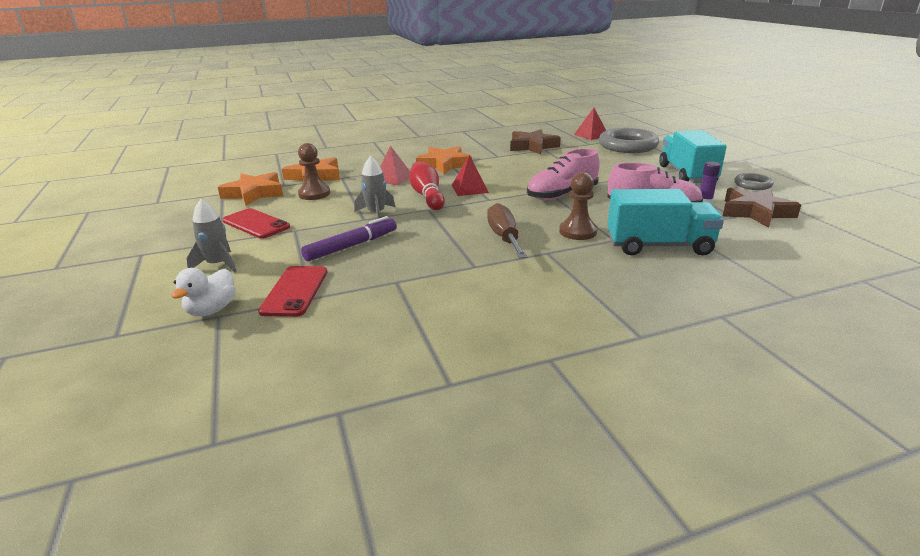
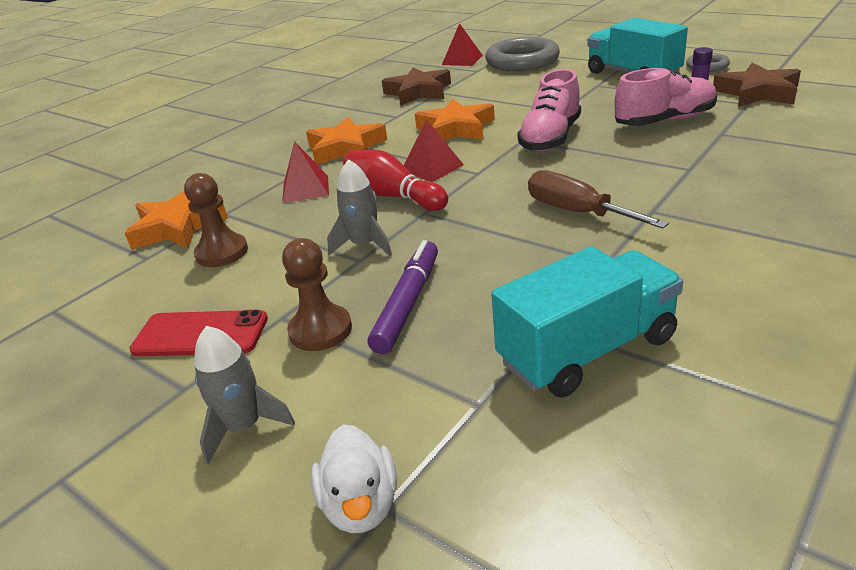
camera: 30 degrees left, 5 degrees up
(254, 193) = (115, 289): orange star -> orange star (455, 129)
(295, 291) = (440, 406): red phone -> none
(578, 232) = (640, 174): brown pawn -> brown pawn (320, 330)
(659, 246) = (741, 159): turquoise truck -> turquoise truck (587, 350)

